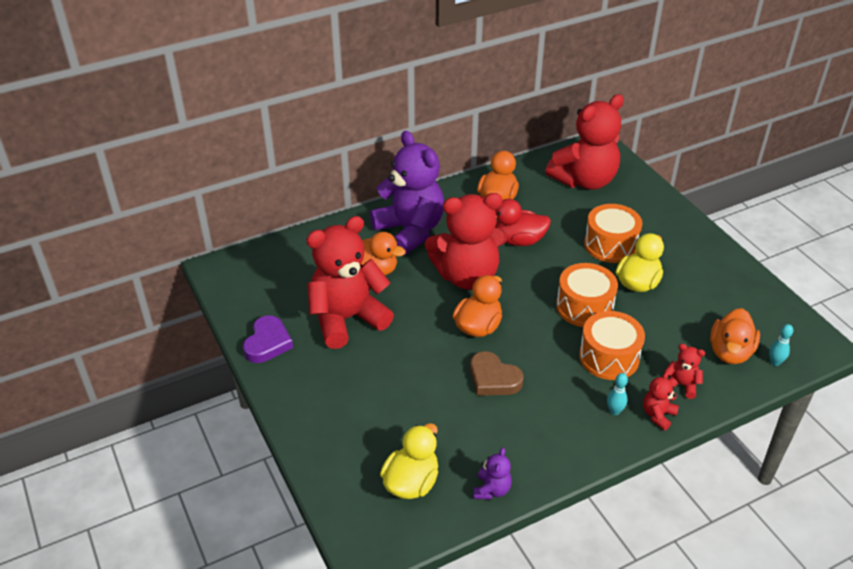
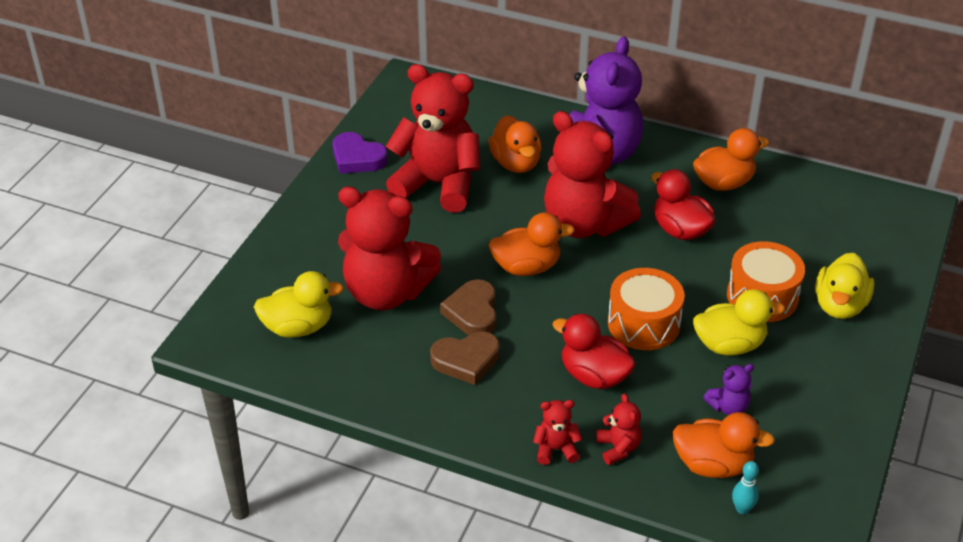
camera: 50 degrees right, 0 degrees up
(267, 343) = (357, 158): purple heart -> purple heart turned 60 degrees clockwise
(492, 489) = (341, 381): purple teddy bear -> purple teddy bear (728, 407)
(536, 410) = (466, 360): none -> brown heart
(584, 180) = (840, 227): red teddy bear -> red teddy bear (386, 292)
(609, 357) = (594, 376): orange drum -> red duck
(614, 411) = (525, 415): turquoise bowling pin -> none
(647, 221) = (839, 306): none -> yellow duck
(730, 352) = (713, 465): orange duck -> orange duck turned 150 degrees counterclockwise

